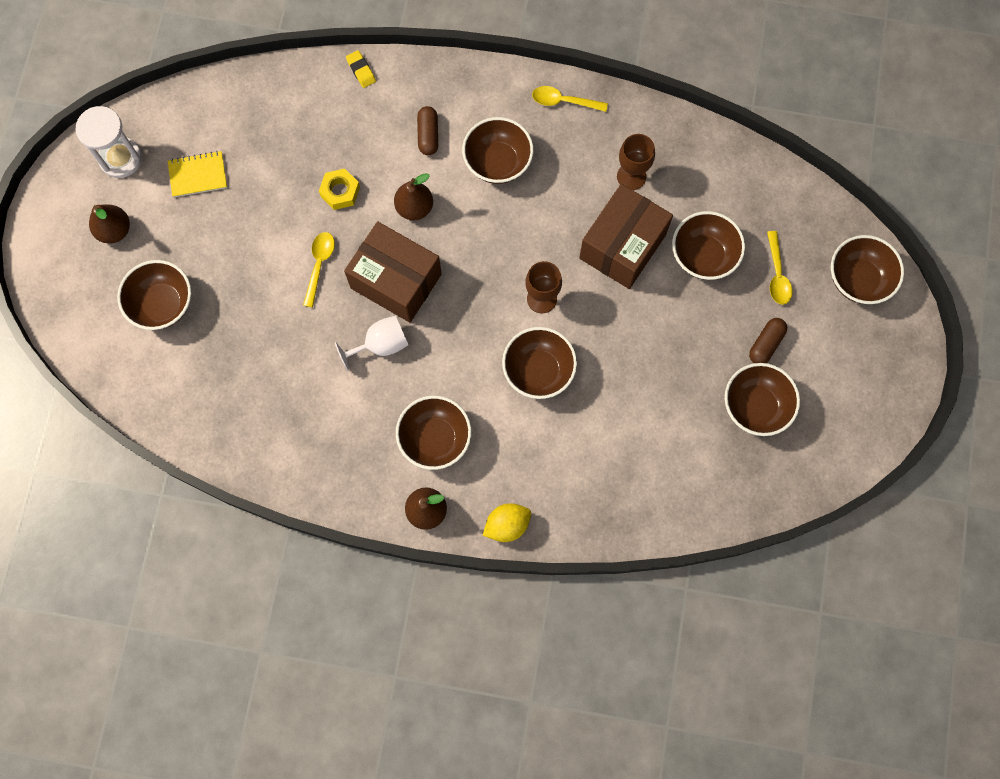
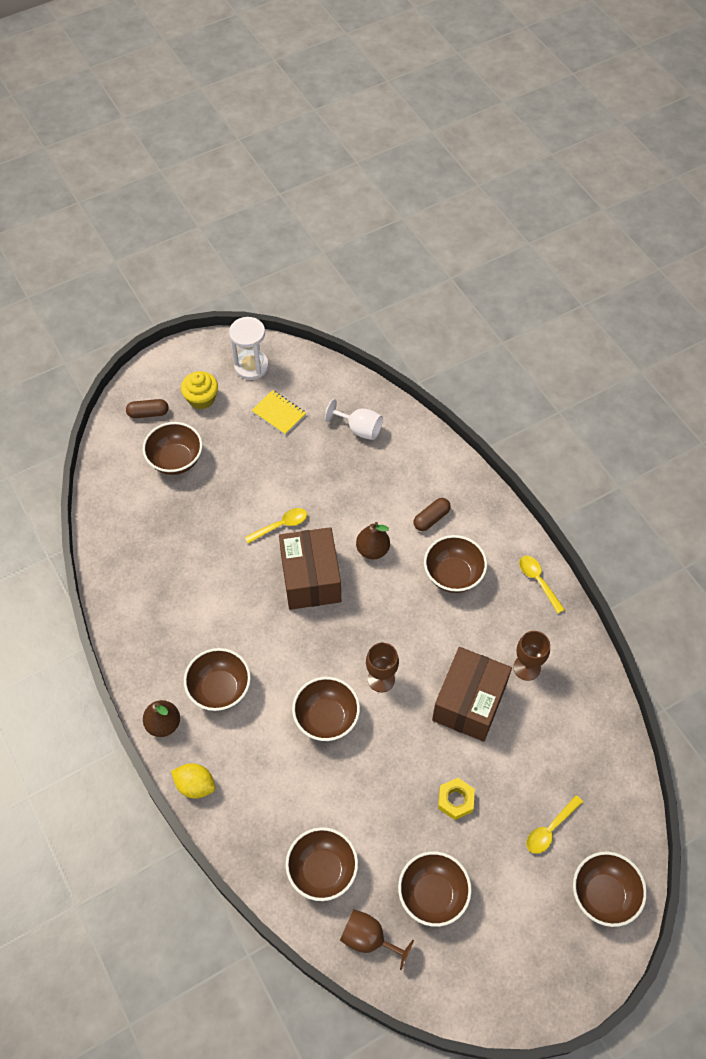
camera: 50 degrees right, 15 degrees down
(114, 230) = (201, 398): brown pear -> yellow cupcake
(340, 191) = (342, 498): yellow nut -> yellow nut (455, 800)
(361, 71) = (437, 446): yellow eraser -> none
(381, 345) = (258, 604): white goblet -> white goblet (359, 429)
(622, 246) = (469, 702): brown box -> brown box turned 60 degrees counterclockwise
(703, 256) = (514, 764): brown bowl -> brown bowl (322, 870)
(750, 483) = (369, 939): none -> brown goblet
(766, 344) = (488, 864): brown capsule -> brown capsule (148, 413)

